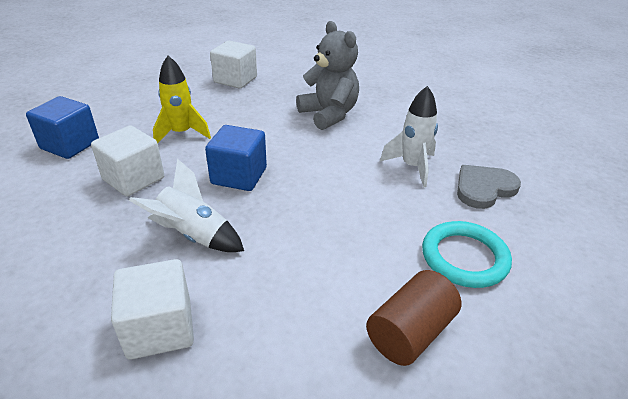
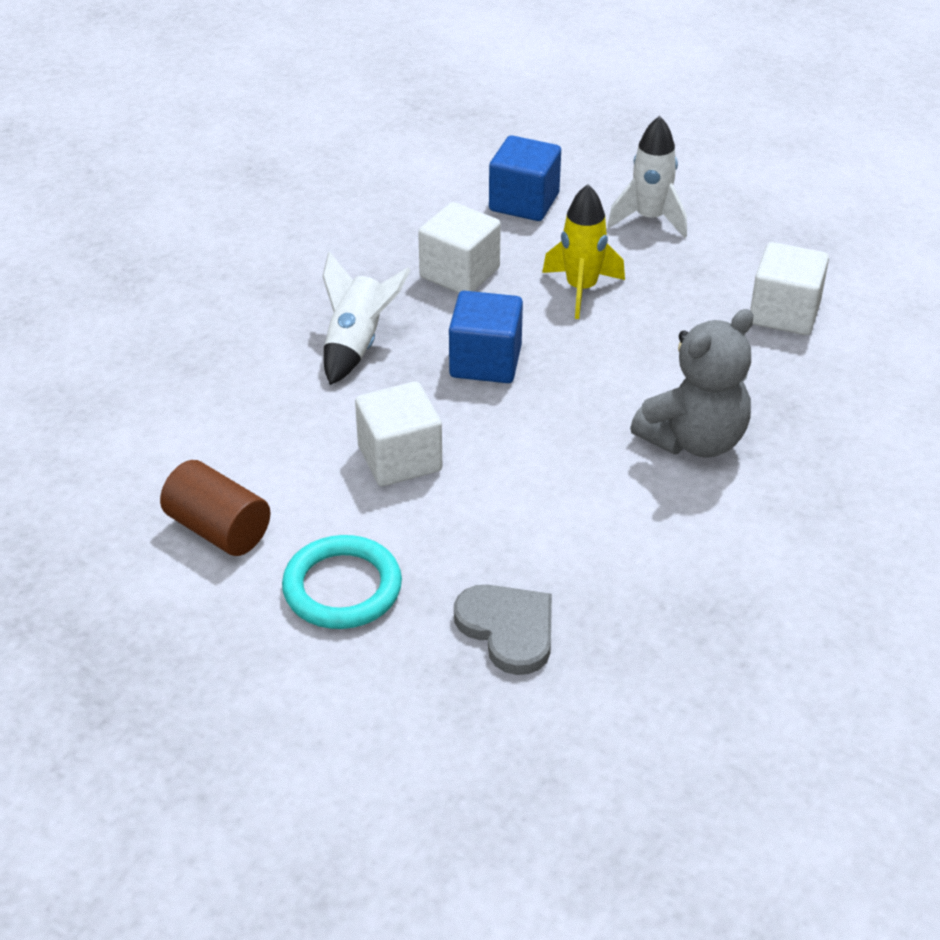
camera: 85 degrees right, 5 degrees up
(160, 328) = (222, 348): white cube -> white cube (400, 459)
(412, 167) = (550, 544): white rocket -> white rocket (649, 219)

